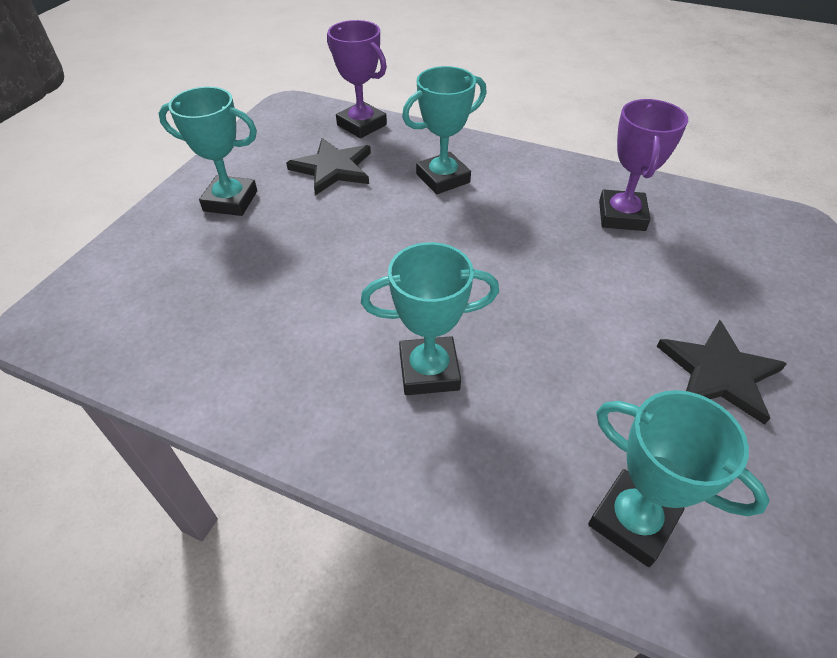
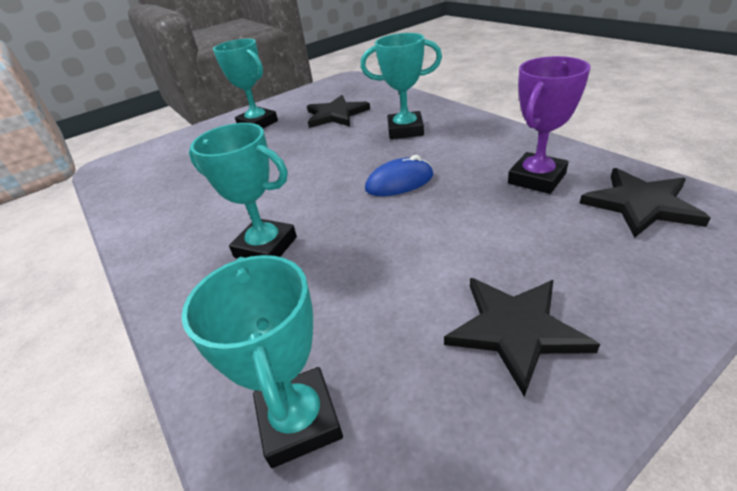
camera: 35 degrees right, 10 degrees down
(362, 125) = (381, 93): purple trophy -> none
(498, 250) = (399, 182): none -> blue mouse
(718, 225) = (640, 204): none -> black star

